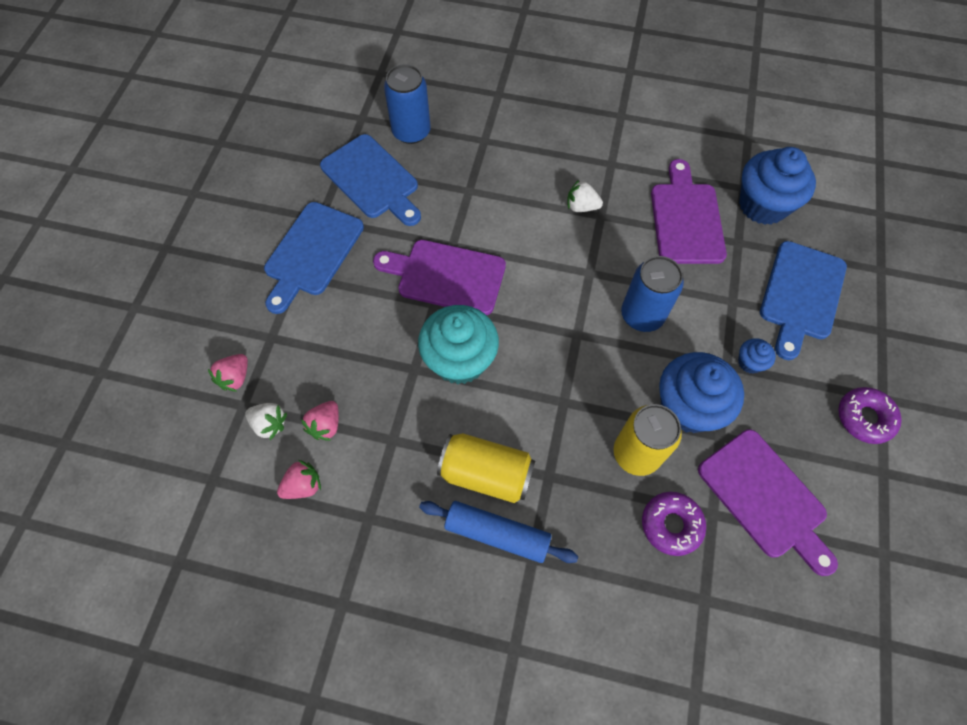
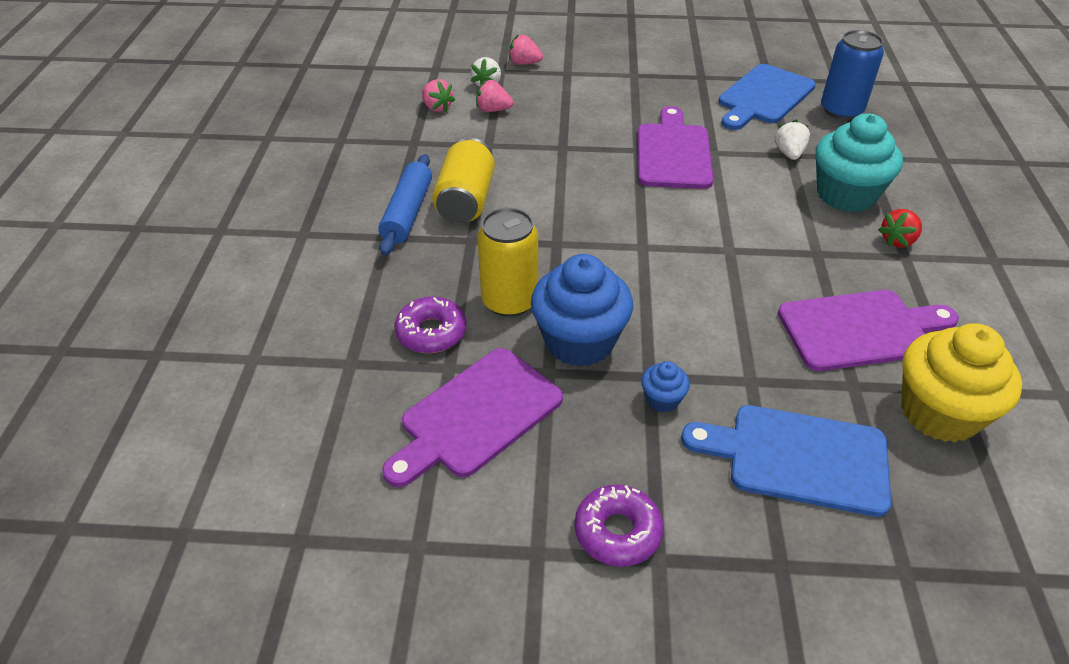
camera: 80 degrees right, 20 degrees down
(312, 253) = (661, 78): blue cutting board -> none
(459, 360) = (581, 172): turquoise cupcake -> turquoise cupcake (846, 195)
(581, 207) = (820, 236): white strawberry -> white strawberry (789, 153)
(593, 161) = (898, 240): none -> red strawberry
(642, 315) = (690, 296): blue can -> none
(763, 205) = (939, 412): blue cupcake -> yellow cupcake

